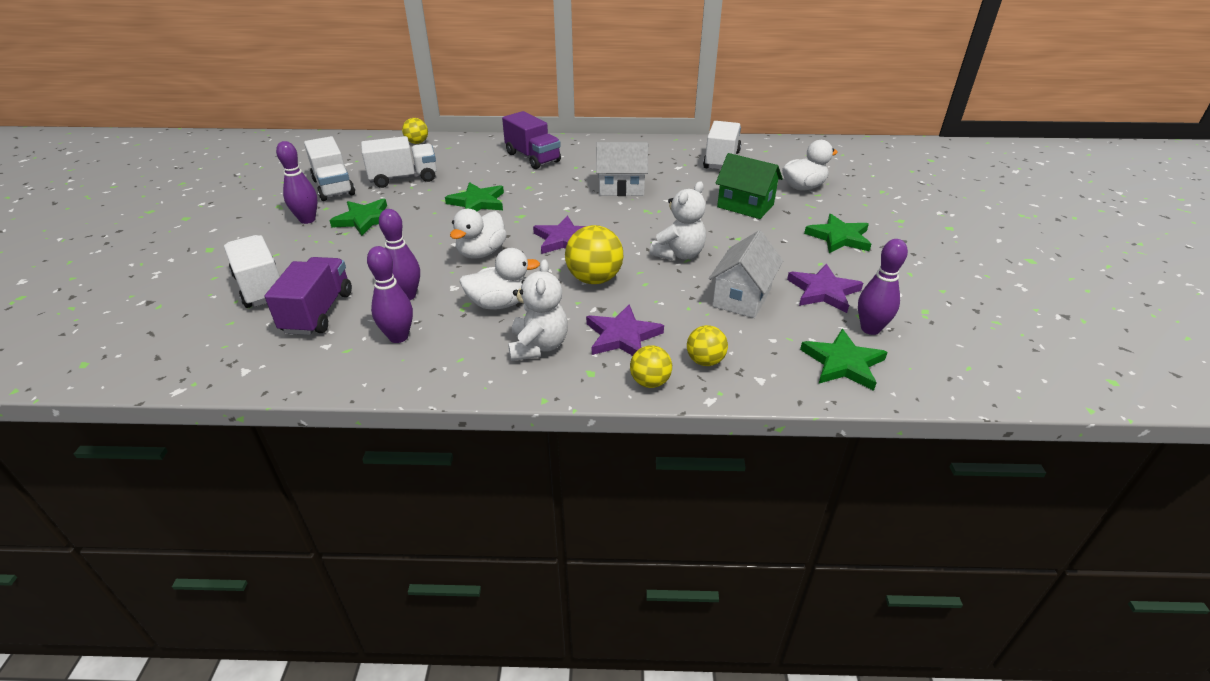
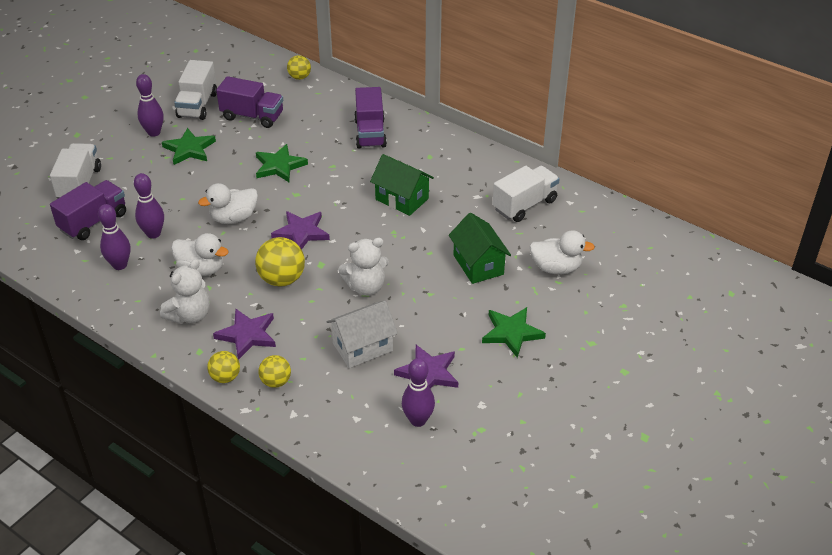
camera: 35 degrees right, 5 degrees up
(404, 178) = (252, 116): white truck -> purple truck
(621, 188) = (402, 199): white house -> green house
(843, 363) = (361, 433): green star -> none

